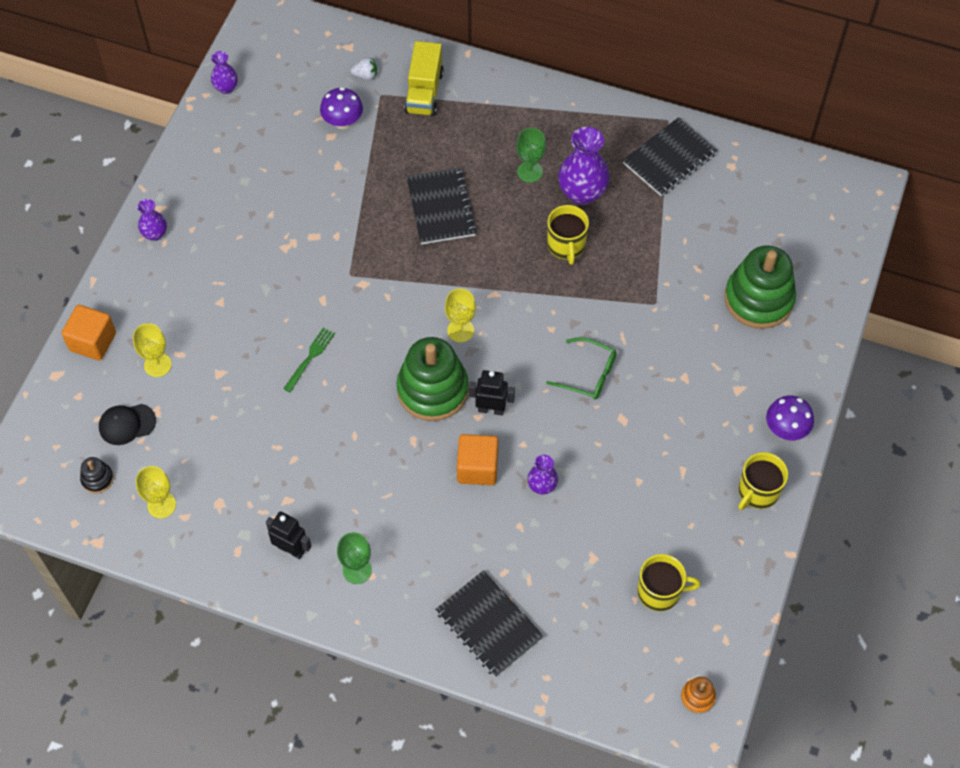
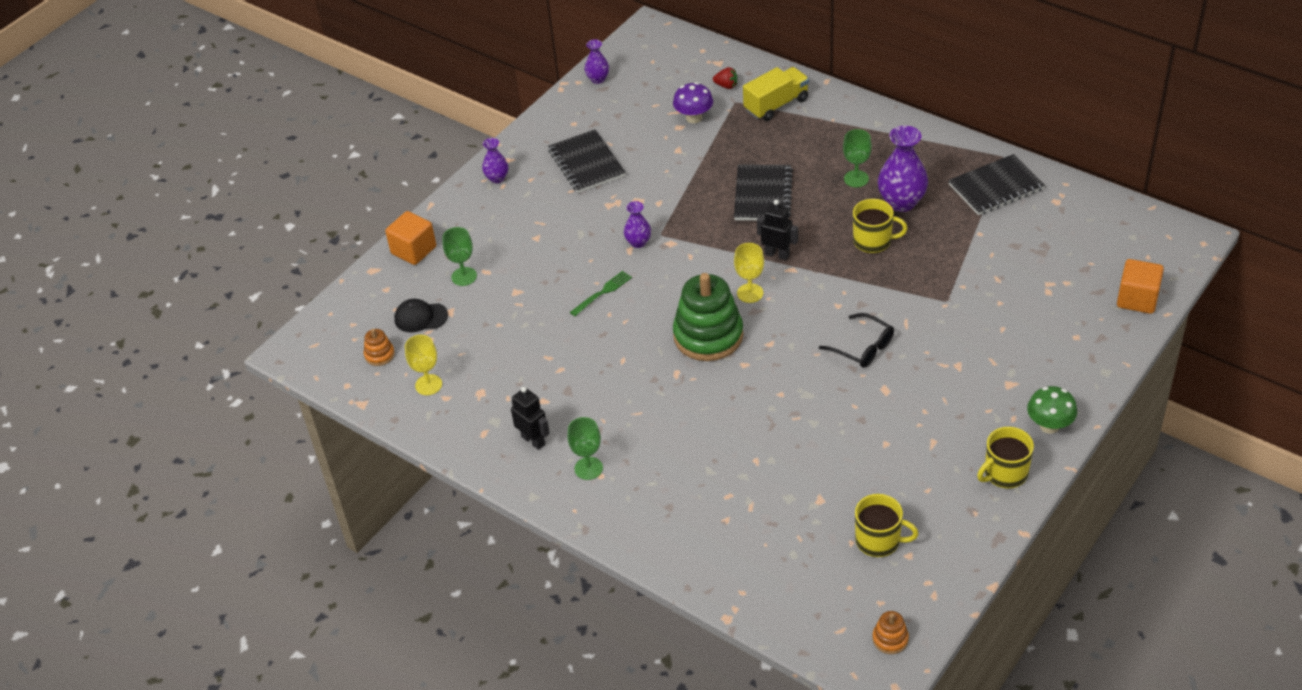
camera: 20 degrees right, 15 degrees down
(97, 479) = (379, 355): black stacking toy -> orange stacking toy
(157, 365) = (464, 276): yellow goblet -> green goblet
(365, 75) = (726, 86): white strawberry -> red strawberry
(424, 92) = (776, 105): yellow truck -> yellow truck turned 150 degrees counterclockwise
(477, 468) = (730, 405): orange cube -> orange cube (1137, 299)
(489, 624) = (700, 536): black notebook -> black notebook (586, 163)
(491, 409) = (759, 360): black robot -> black robot (777, 254)
(542, 486) = (788, 431): purple vase -> purple vase (638, 242)
(566, 245) = (873, 241): yellow mug -> yellow mug turned 90 degrees counterclockwise
(588, 374) = (862, 347): green glasses -> black glasses
(758, 299) = (1052, 313): green stacking toy -> none
(786, 429) = (1049, 425): purple mushroom -> green mushroom

